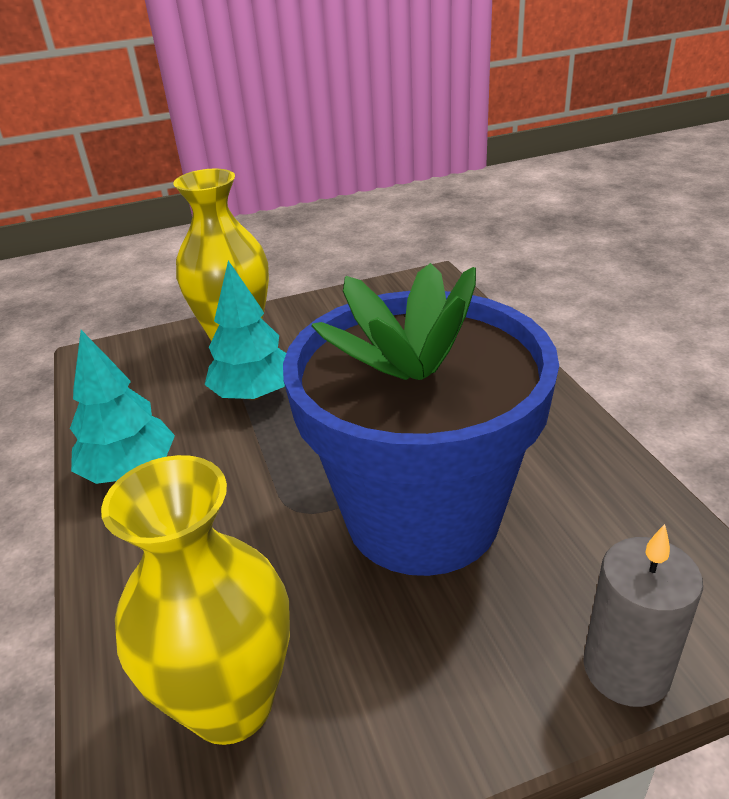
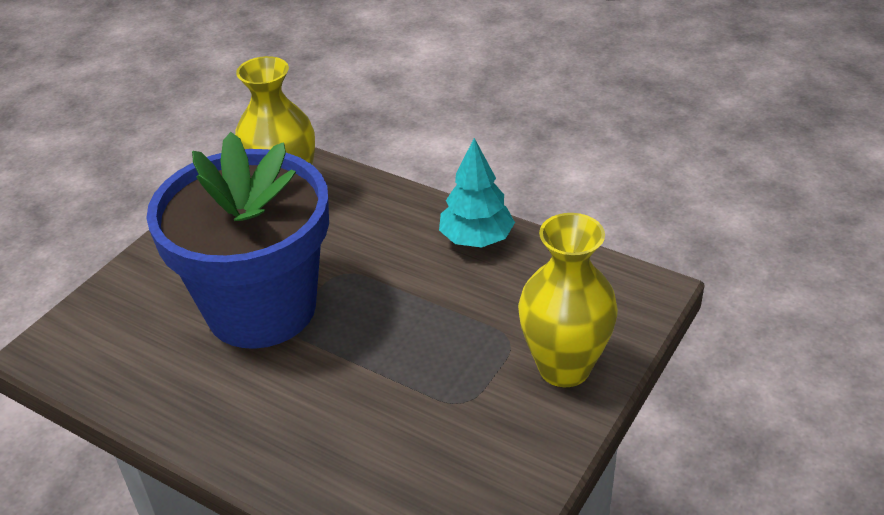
camera: 140 degrees right, 5 degrees up
(254, 394) = (471, 327): turquoise tree -> none
(626, 669) = (106, 292): grey candle -> none

